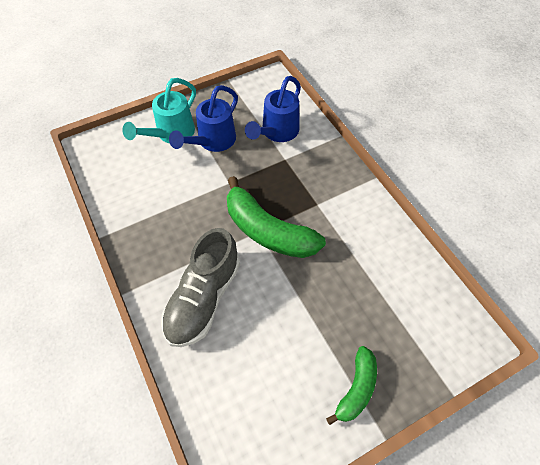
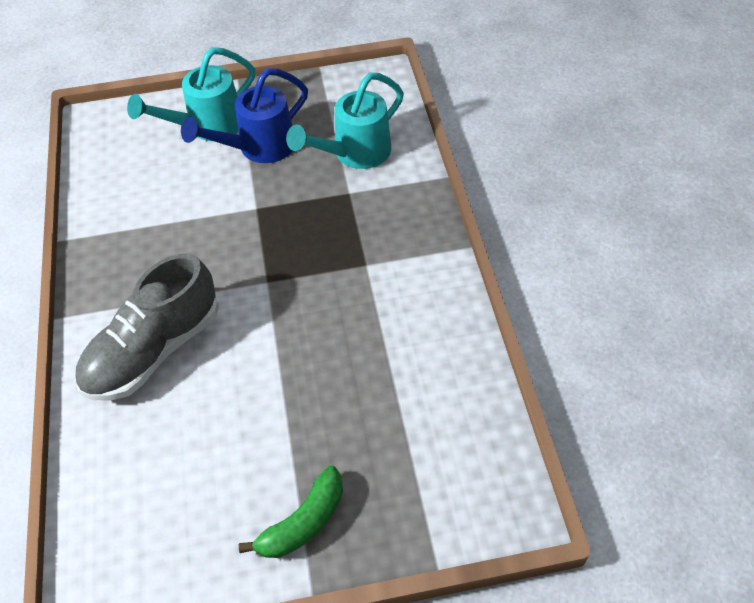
camera: 20 degrees right, 5 degrees down
(267, 231) = (279, 284): green banana -> none
(277, 132) = (354, 154): blue watering can -> turquoise watering can

